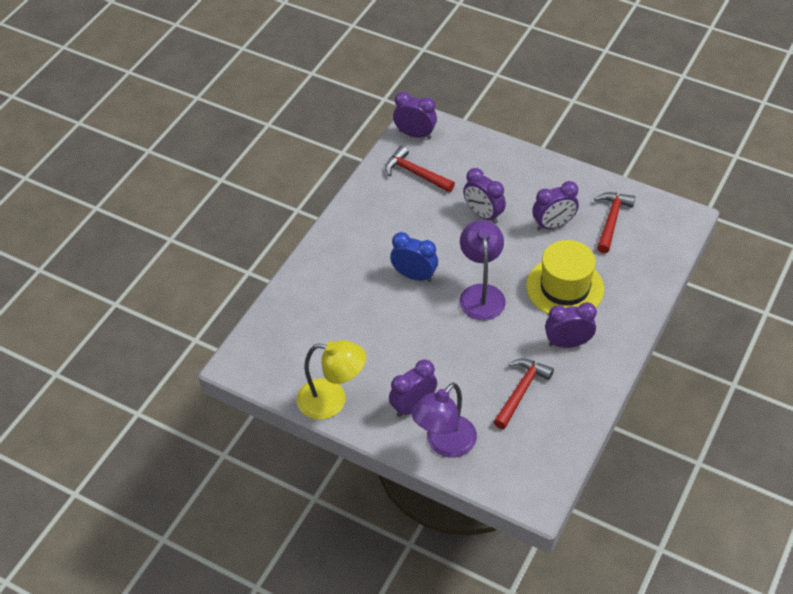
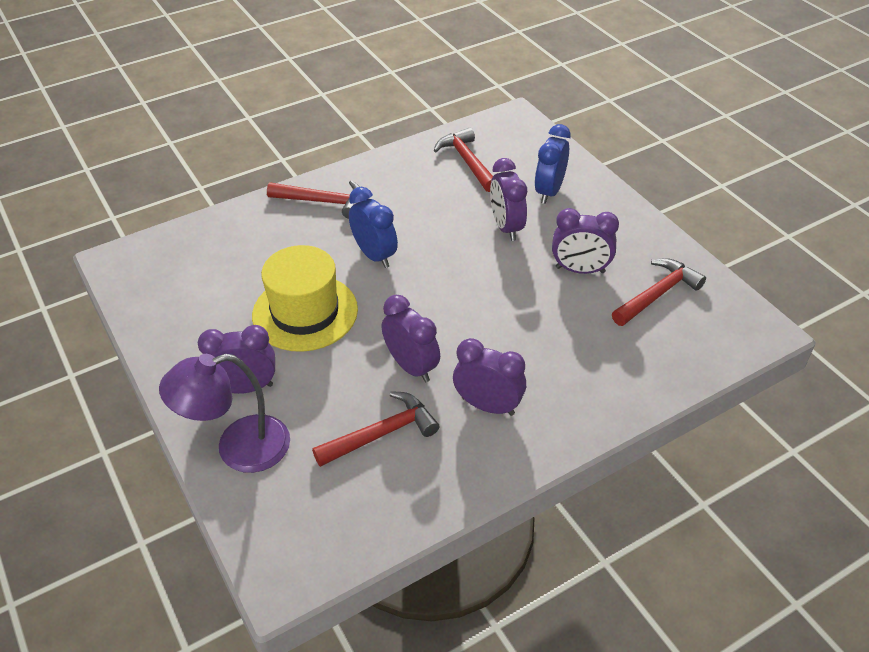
camera: 30 degrees right, 5 degrees down
(332, 400) = (168, 339): yellow lamp -> none
(342, 251) = (323, 201): none -> red hammer
(415, 134) = (499, 127): purple clock -> purple clock (411, 366)
(481, 294) = (431, 305): purple lamp -> none
(490, 174) = (549, 192): none -> blue clock
(565, 287) = (537, 342): yellow hat -> yellow hat (305, 312)

